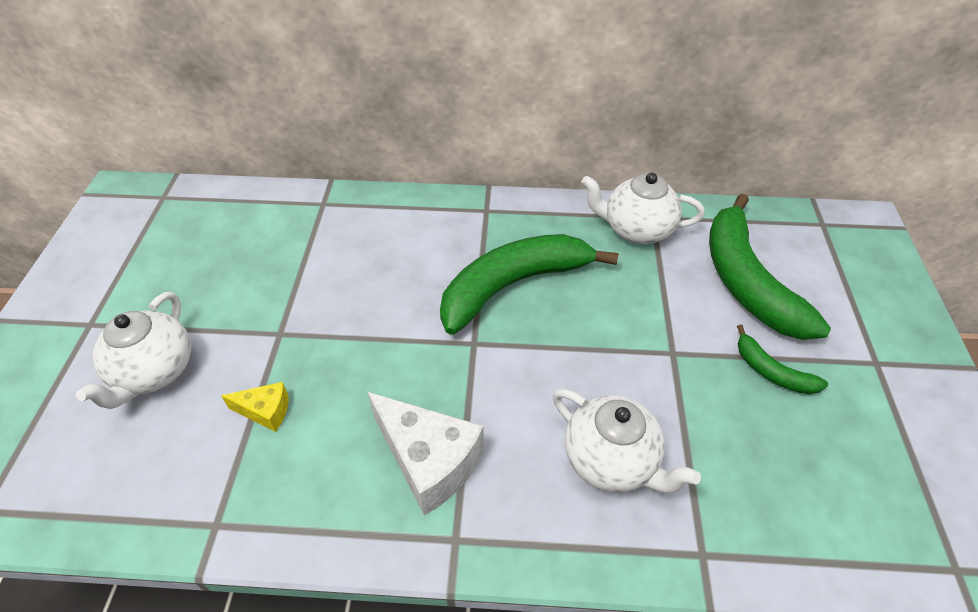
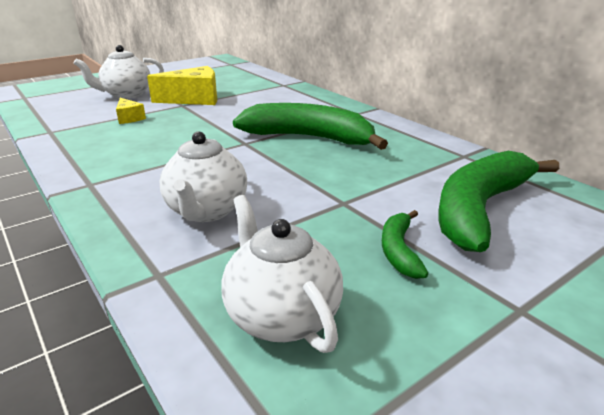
camera: 50 degrees right, 20 degrees down
(271, 310) = (194, 99): none -> yellow cheese
(429, 461) = (140, 160): white cheese -> none
(636, 230) = (438, 154): white teapot -> white teapot (281, 315)

